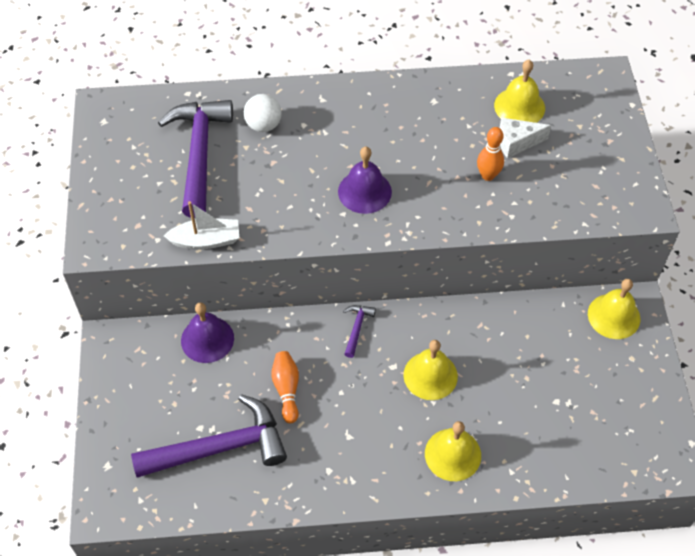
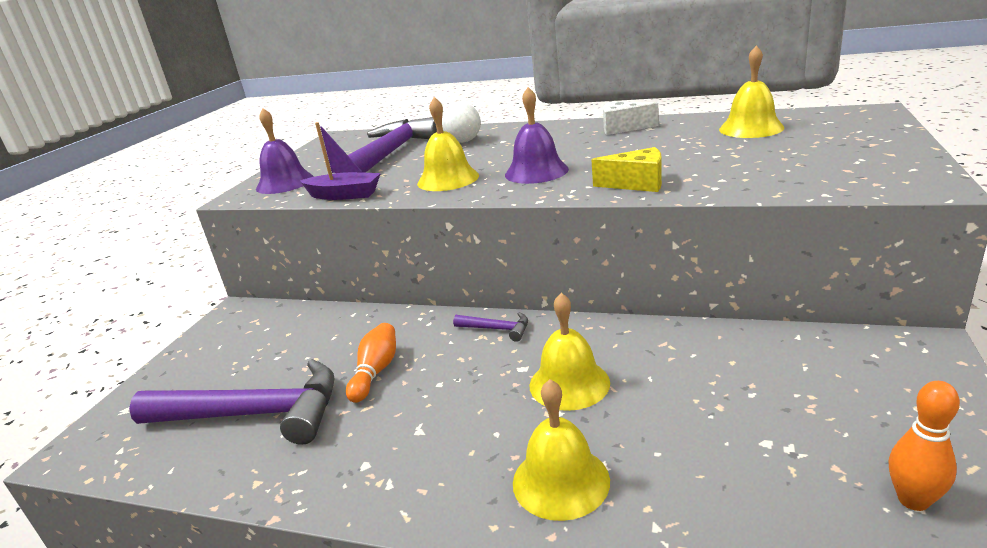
camera: 25 degrees right, 30 degrees down
(206, 240) = (344, 195): white boat -> purple boat
(207, 339) = (327, 320): purple bell -> purple bell (285, 183)
(357, 328) = (497, 329): purple hammer -> purple hammer turned 75 degrees clockwise
(454, 212) = (637, 184): none -> yellow cheese
(488, 175) = (693, 163): orange bowling pin -> orange bowling pin (913, 500)
(516, 142) = (739, 146): white cheese -> white cheese (622, 128)
(614, 316) = (885, 356): yellow bell -> yellow bell (448, 179)

